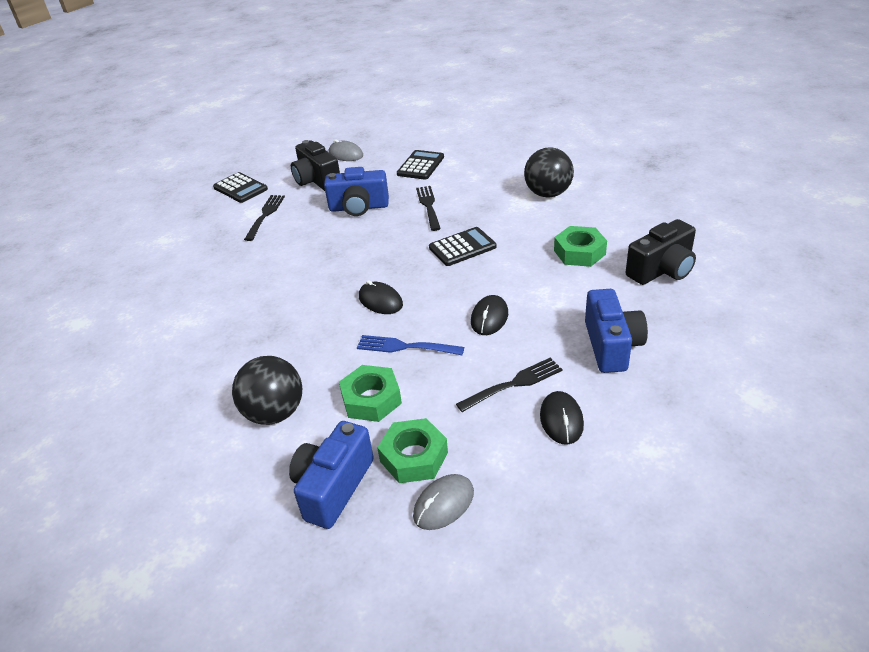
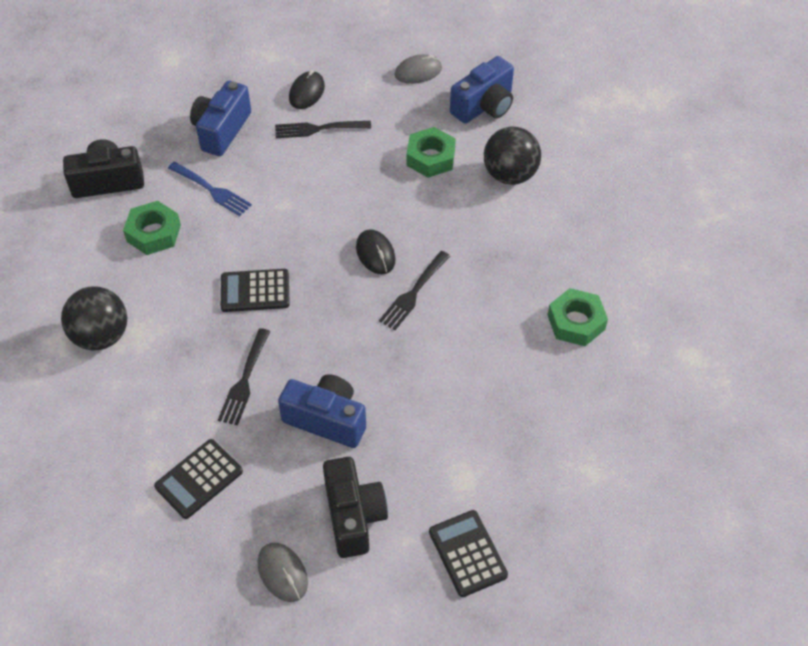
camera: 160 degrees left, 15 degrees up
(265, 215) = (449, 462): black fork -> black fork (413, 293)
(405, 347) = (380, 194): blue fork -> blue fork (211, 190)
(414, 457) = (421, 105): green nut -> green nut (576, 322)
(489, 318) = (292, 194): black mouse -> none

